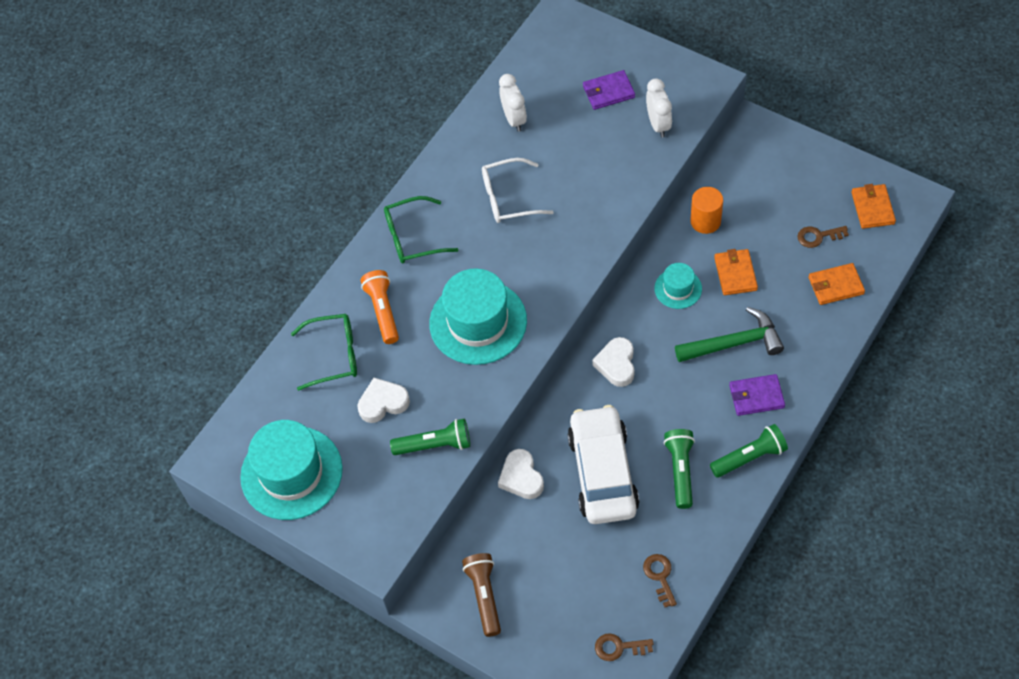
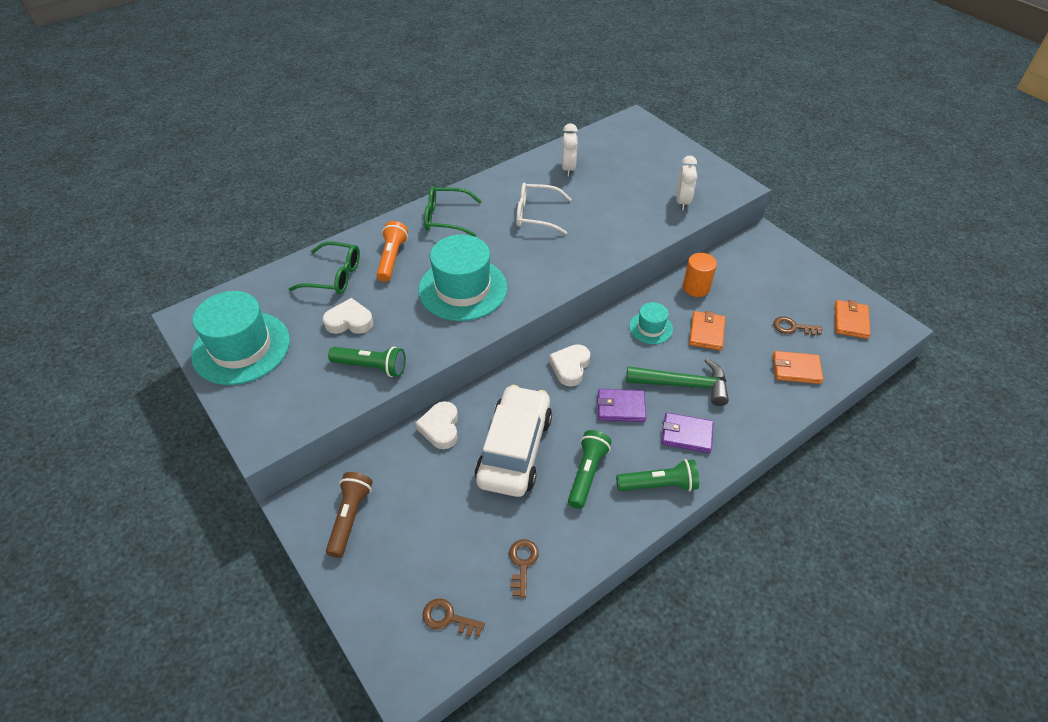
camera: 15 degrees right, 10 degrees down
(608, 92) = (651, 172): purple wallet -> purple wallet (620, 407)

